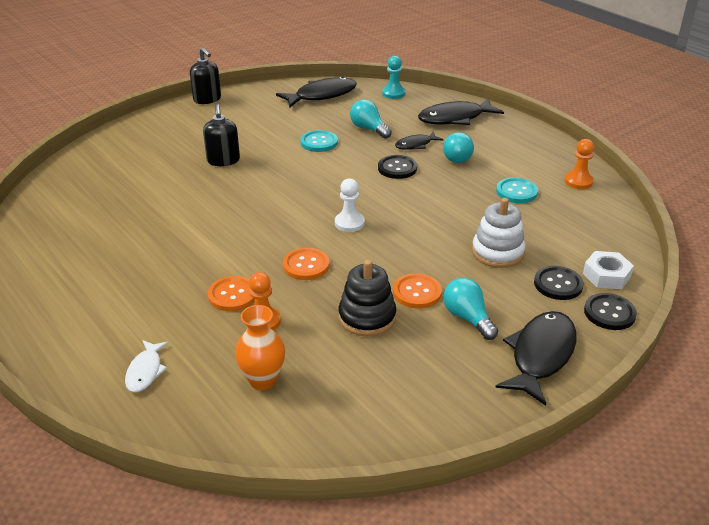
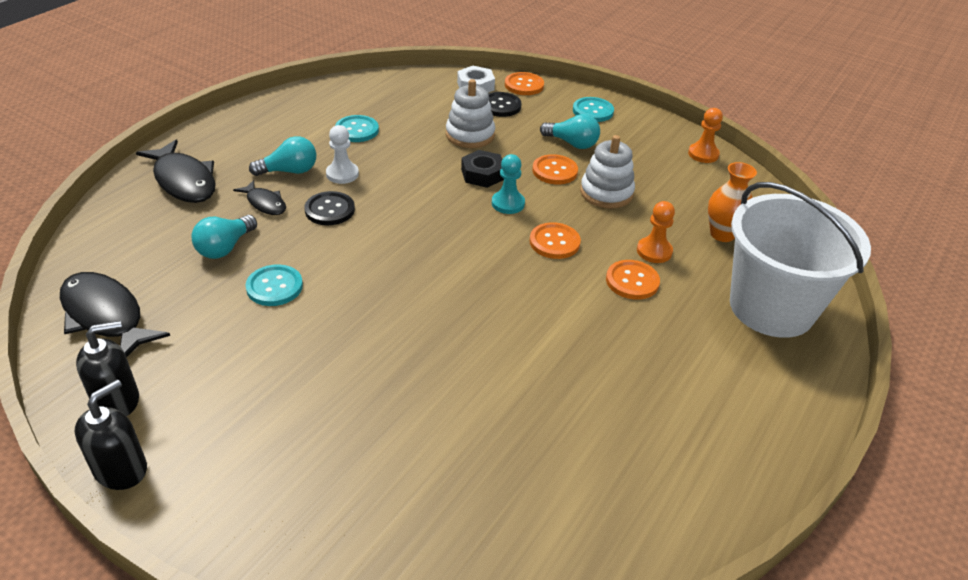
camera: 110 degrees left, 5 degrees up
(145, 371) = (771, 308): white fish -> white bucket
(223, 160) = (353, 373): black soap dispenser -> black soap dispenser (117, 401)
(349, 223) = (463, 227): white pawn -> white pawn (342, 174)
(367, 317) = (606, 193): black stacking toy -> white stacking toy
(393, 93) = (100, 242): turquoise pawn -> turquoise pawn (508, 203)
(424, 247) = (482, 174): none -> black nut
(467, 318) = (572, 143): turquoise light bulb -> turquoise light bulb turned 105 degrees counterclockwise
(540, 355) = (593, 111): black fish -> turquoise button
(578, 181) = (324, 98): orange pawn -> orange pawn (703, 154)
(609, 313) = (524, 85): black button -> orange button

